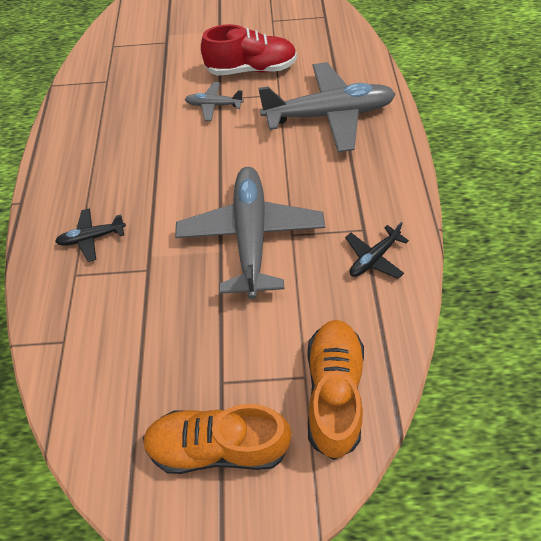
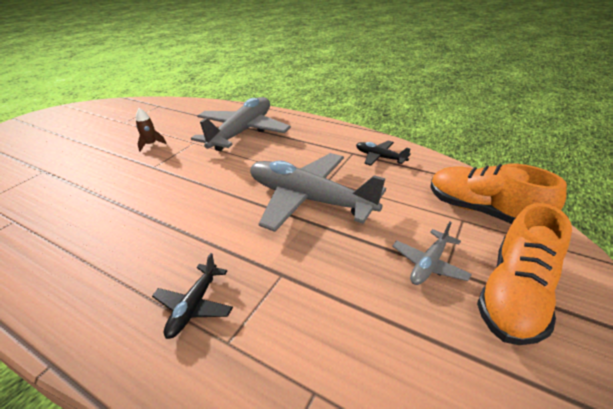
camera: 60 degrees left, 20 degrees down
(214, 105) = (155, 172): grey plane -> grey plane (429, 264)
(251, 69) = (151, 144): red shoe -> brown rocket
(373, 258) = (379, 157): black plane -> black plane turned 135 degrees clockwise

